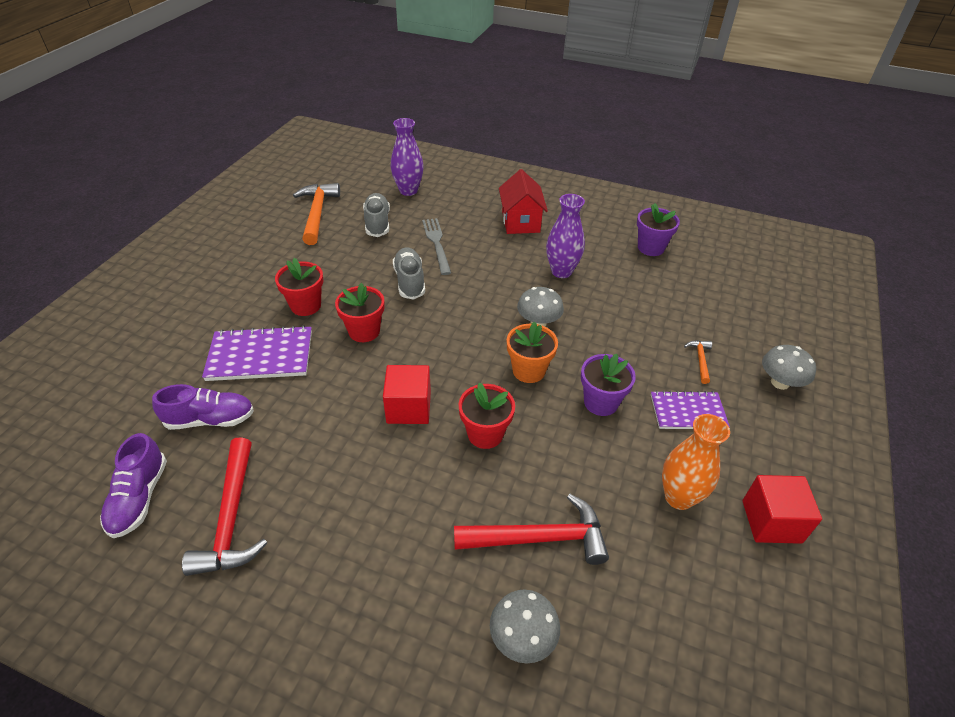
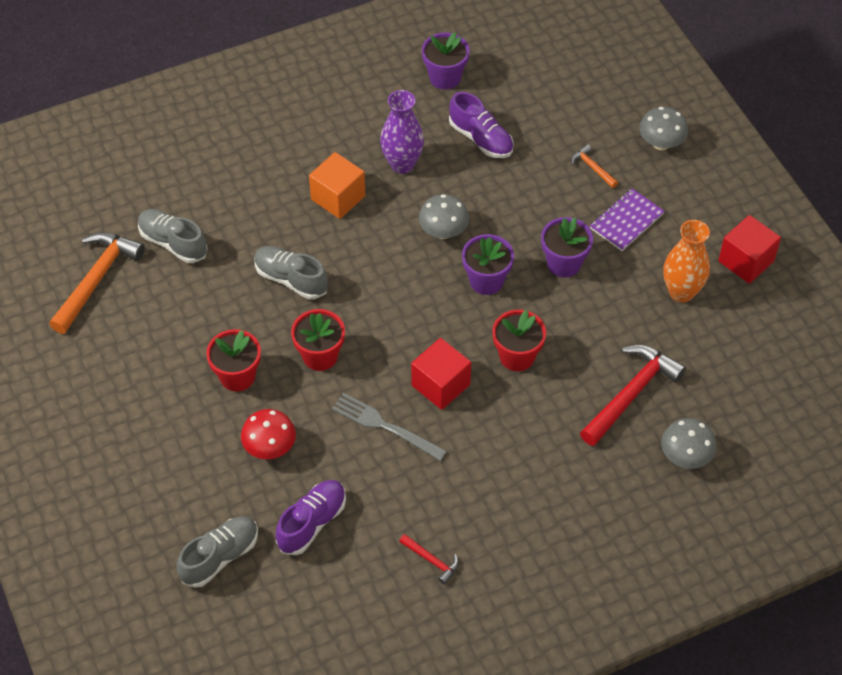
camera: 45 degrees left, 10 degrees up
(138, 391) = (220, 557): none -> grey shoe
(139, 498) = (350, 610): purple shoe -> purple shoe (481, 139)
(231, 518) = (432, 560): red hammer -> red hammer, size x0.48
(260, 356) = (270, 447): purple notebook -> red mushroom
(317, 213) = (97, 279): orange hammer -> orange hammer turned 75 degrees clockwise
(408, 191) = (147, 180): purple vase -> none
(436, 243) = (259, 220): grey fork -> grey fork (384, 426)
(497, 262) = (338, 198): none -> orange cube
(520, 222) = (302, 135): red house -> none
(528, 370) = (486, 281): orange flower pot -> purple flower pot

